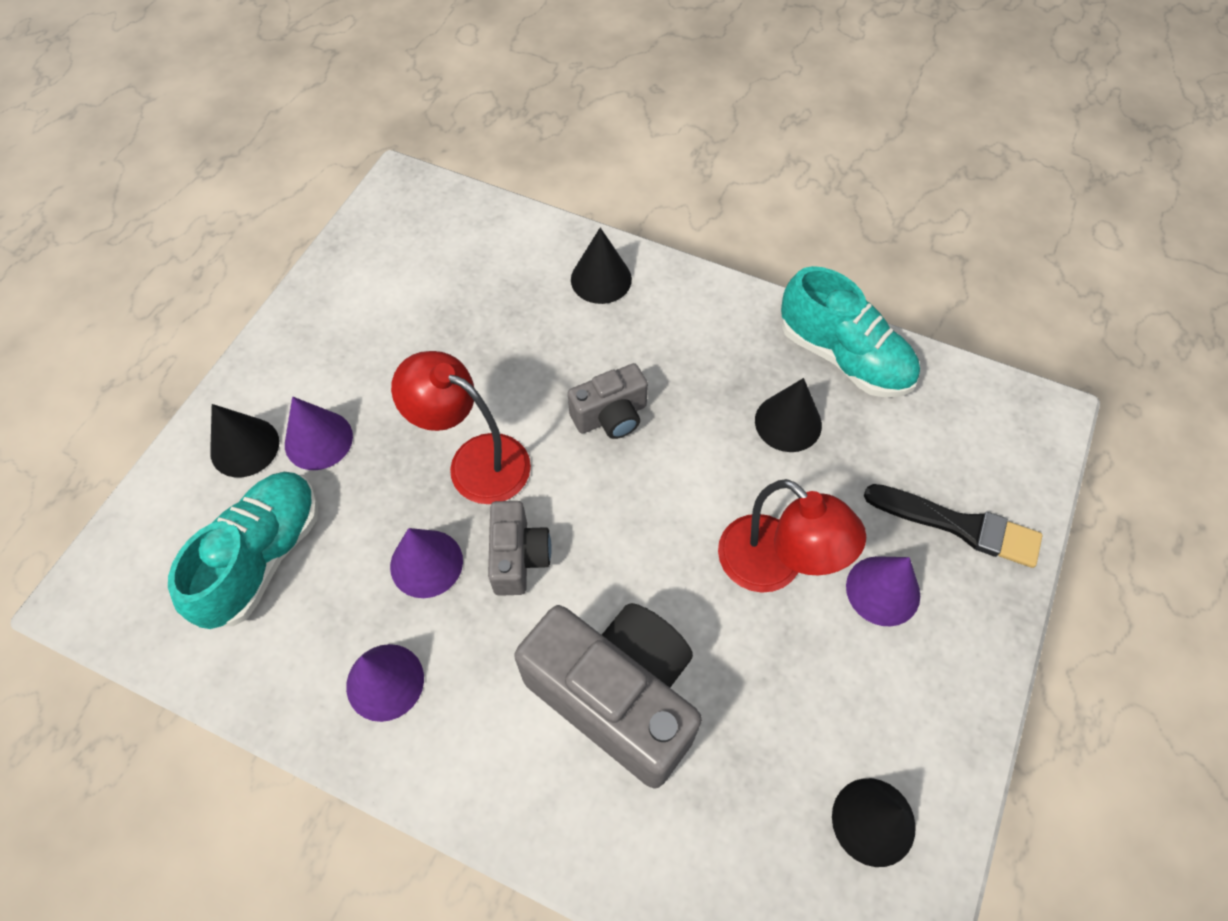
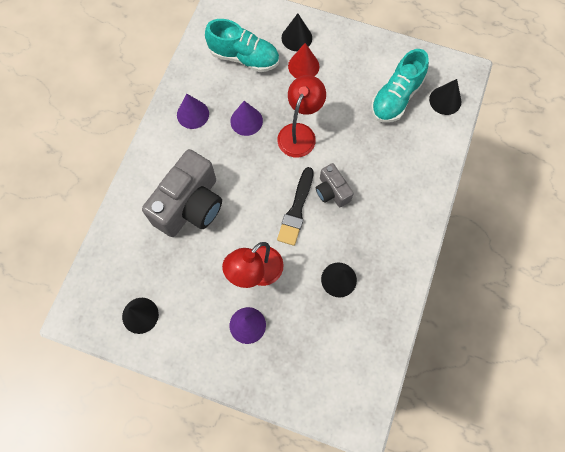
camera: 85 degrees right, 10 degrees up
(318, 440) = (303, 66): purple cone -> red cone
(518, 557) = (252, 158): grey camera -> none
(601, 279) = (418, 179): black cone -> black cone (445, 100)
(844, 357) = (385, 310): turquoise shoe -> turquoise shoe (396, 97)
(959, 525) = (286, 367): black brush -> black brush (296, 210)

